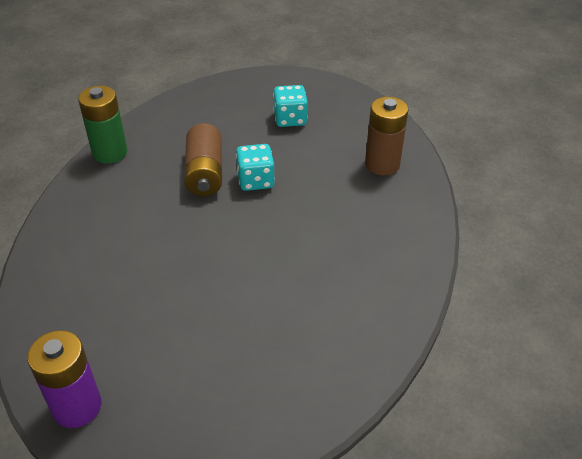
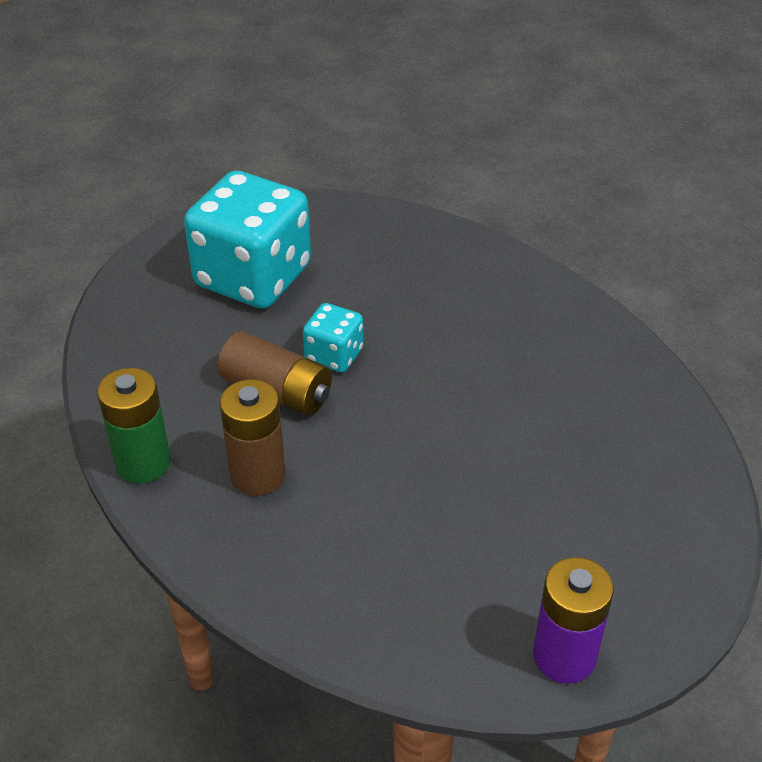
camera: 55 degrees left, 0 degrees up
(290, 119) = (253, 277): turquoise dice -> turquoise dice, size x2.10
(382, 164) = (404, 249): brown battery -> brown battery (257, 475)

